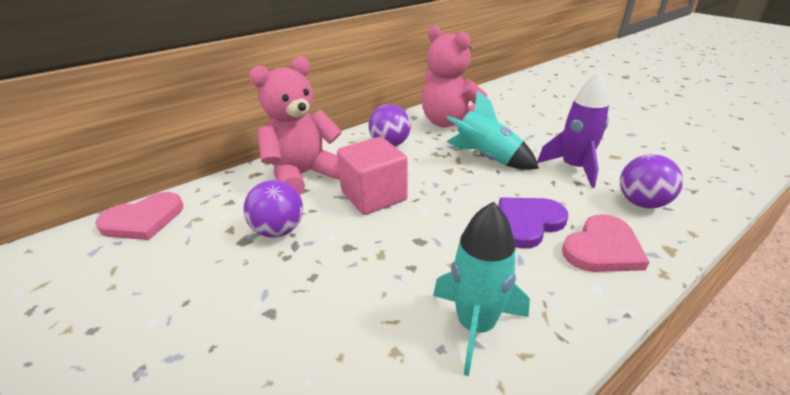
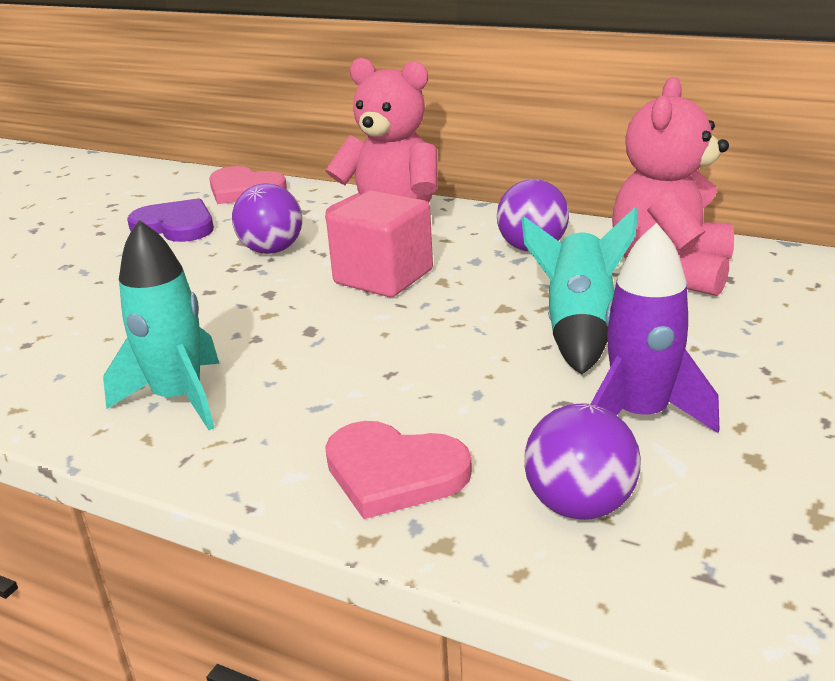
camera: 65 degrees right, 5 degrees down
(527, 223) = (412, 397): purple heart -> purple heart (176, 226)

